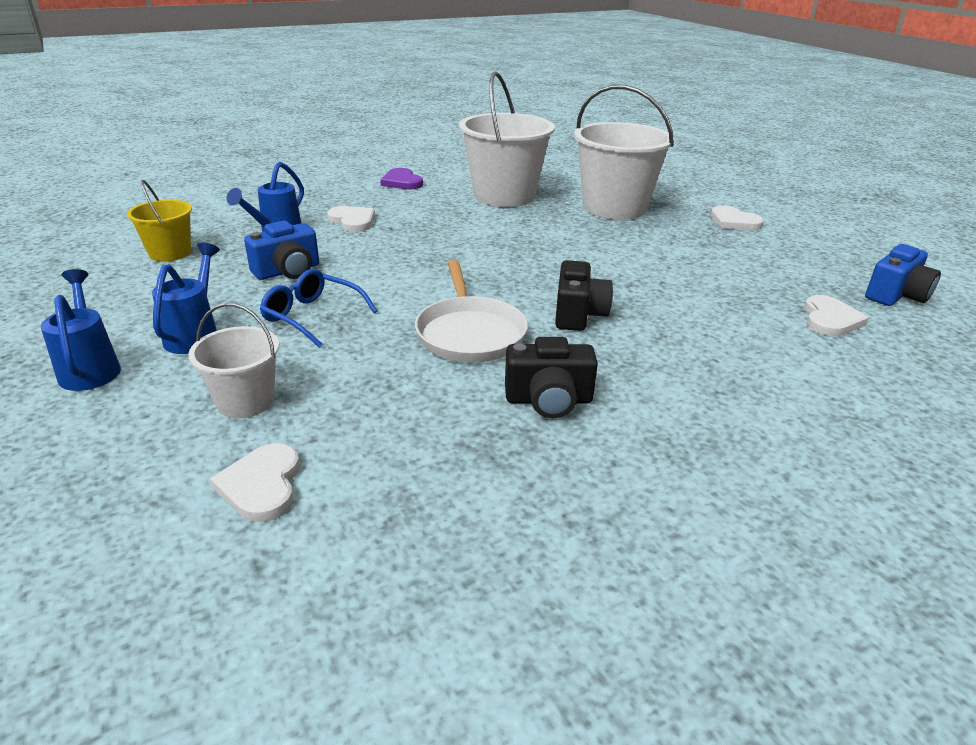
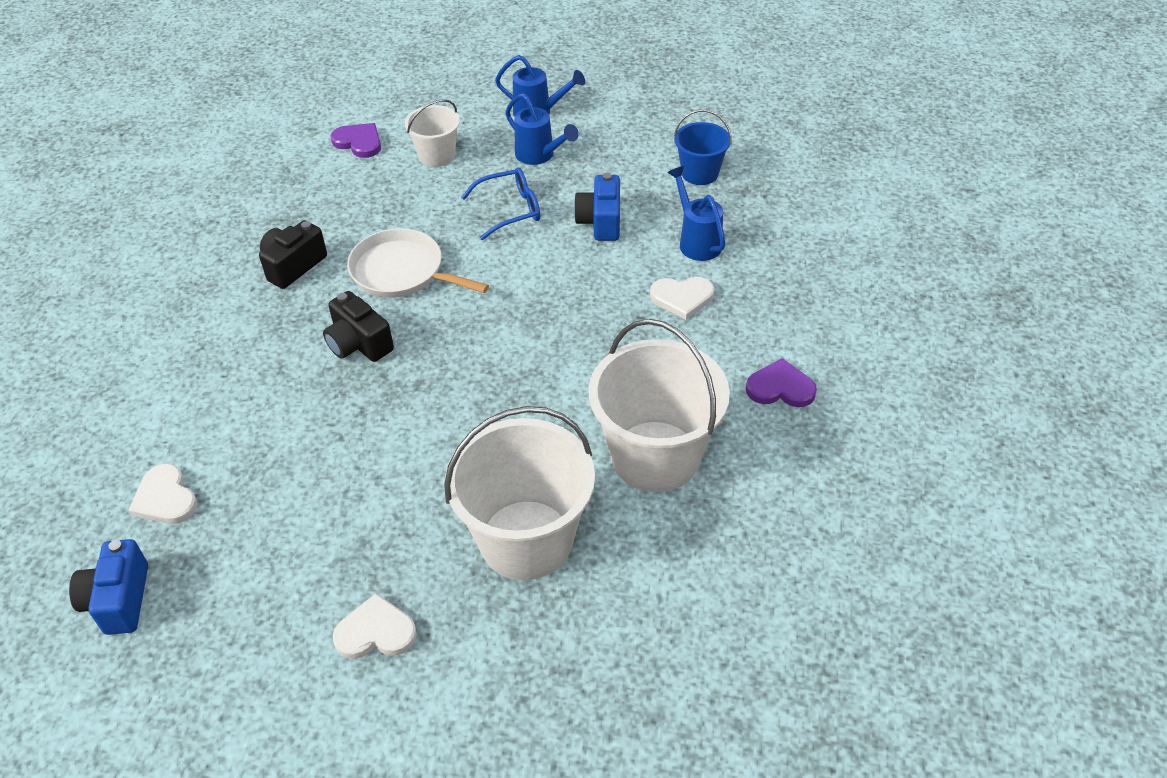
camera: 130 degrees right, 15 degrees up
(170, 253) = (700, 173): yellow bucket -> blue bucket
(262, 485) = (359, 142): white heart -> purple heart

